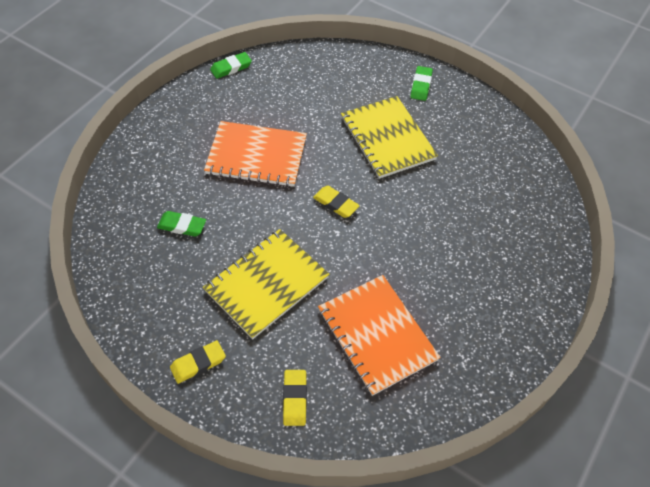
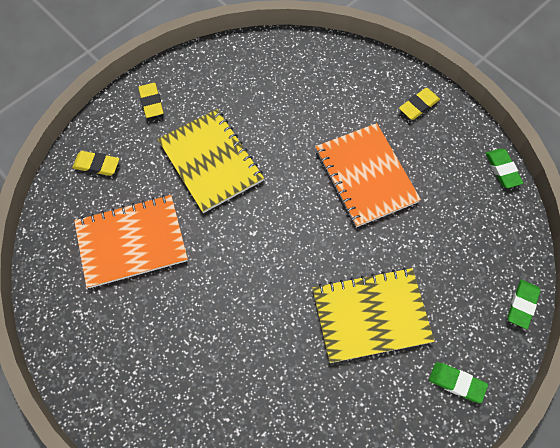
camera: 105 degrees right, 10 degrees up
(182, 226) = (291, 103): green eraser -> green eraser (522, 305)
(256, 156) = (365, 176): orange notebook -> orange notebook turned 45 degrees counterclockwise
(336, 204) = (288, 239): yellow eraser -> yellow eraser (418, 106)

